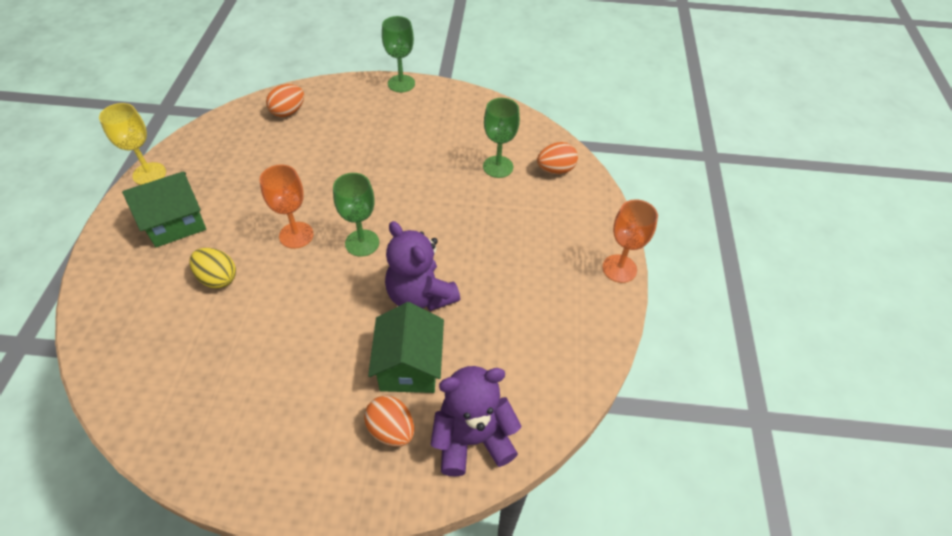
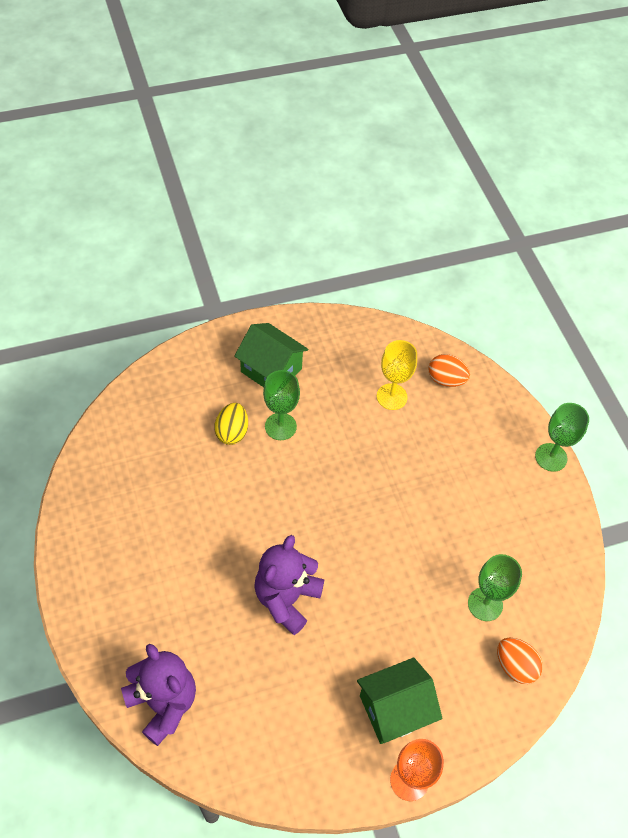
camera: 65 degrees right, 5 degrees up
(149, 174) = (311, 320): yellow goblet -> yellow goblet (391, 397)
(296, 235) = (303, 465): orange goblet -> none
(362, 243) = (321, 522): green goblet -> green goblet (280, 426)
(391, 430) = (148, 634): orange egg -> none
(409, 366) = (211, 622): green house -> green house (394, 709)

